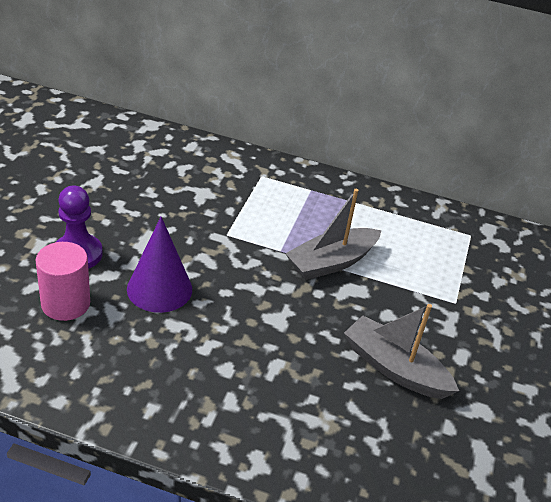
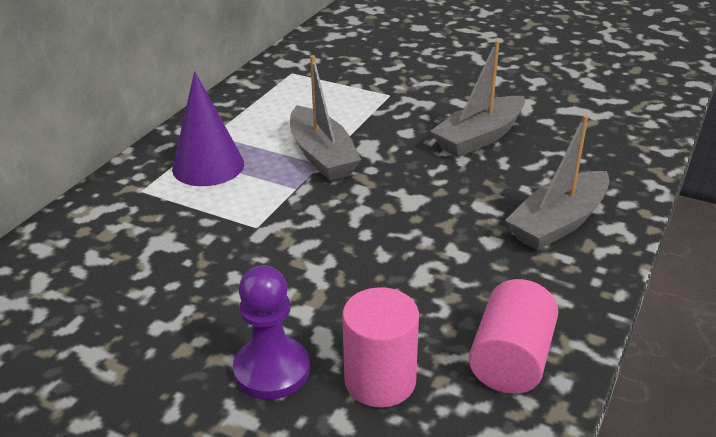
camera: 75 degrees left, 5 degrees down
(82, 373) = (511, 360): none -> pink cylinder
(159, 289) = (355, 288): purple cone -> purple cone (208, 166)
(259, 419) = (558, 223): none -> grey boat

